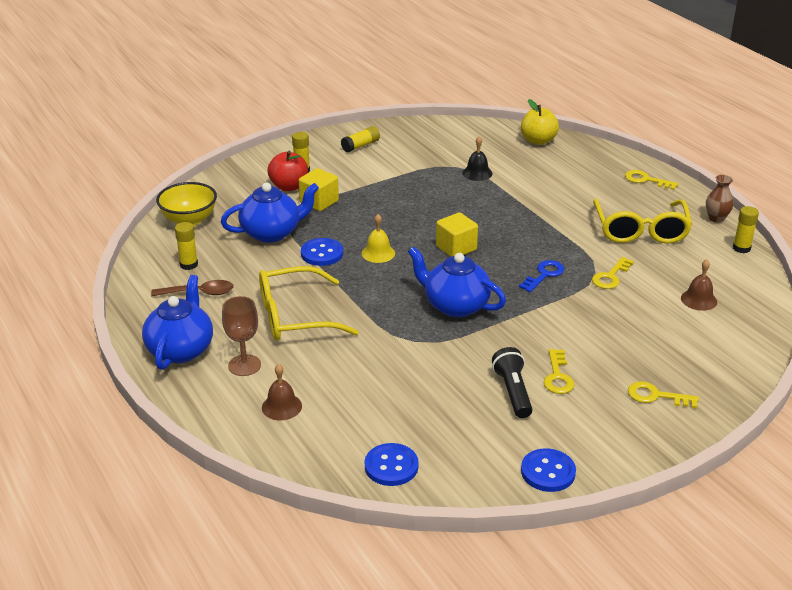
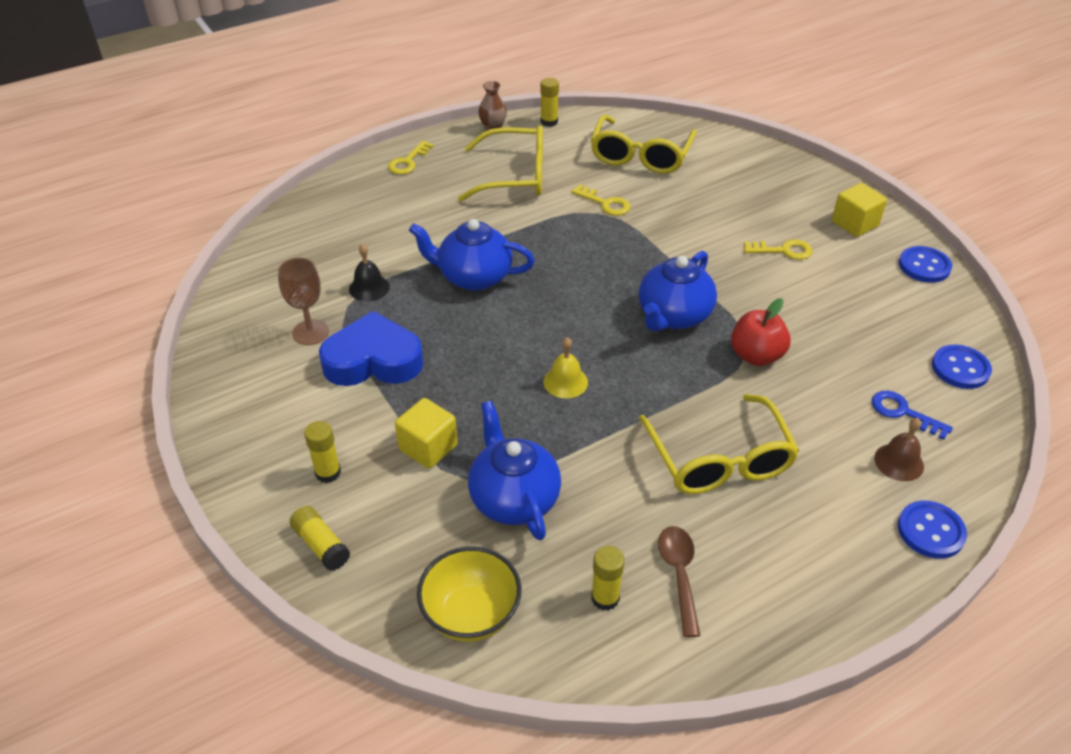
camera: 90 degrees left, 10 degrees up
(181, 350) = (817, 580): blue teapot -> blue teapot (474, 277)
(244, 365) = (832, 505): brown goblet -> brown goblet (310, 332)
(289, 186) = (377, 486): red apple -> red apple (756, 356)
(322, 253) = (568, 438): blue button -> blue button (930, 531)
(360, 146) = (262, 404): yellow glue stick -> yellow glue stick (321, 545)
(400, 179) = (373, 360): none -> blue heart
(456, 248) = (552, 312): yellow cube -> yellow cube (854, 224)
(513, 392) = (816, 281): black flashlight -> none
(538, 141) = (293, 232): yellow apple -> none
(544, 275) = (605, 247): blue key -> blue key (903, 413)
(656, 396) = (796, 196): yellow key -> none
(699, 300) = (640, 156): brown bell -> yellow glasses

